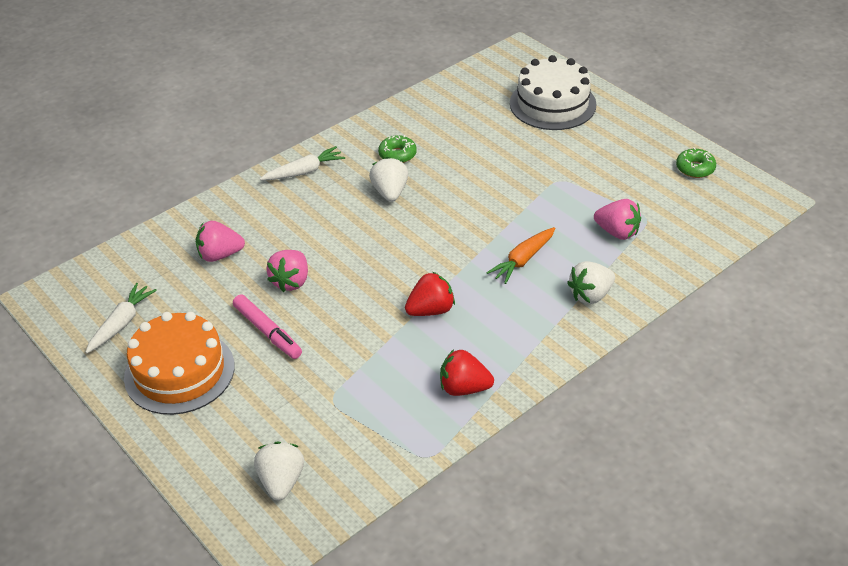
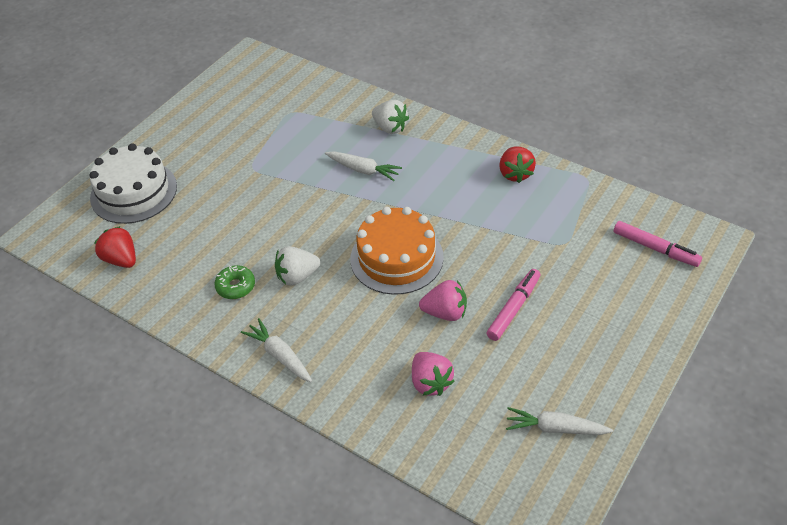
camera: 105 degrees left, 5 degrees up
(179, 372) = (588, 355): orange cake -> orange cake (396, 258)
(281, 481) = (655, 248): white strawberry -> pink marker
(431, 310) = (442, 210): red strawberry -> red strawberry (121, 259)
(523, 260) = (363, 170): orange carrot -> white carrot
(617, 232) = (312, 125): pink strawberry -> none
(695, 168) = (219, 95): green donut -> none

